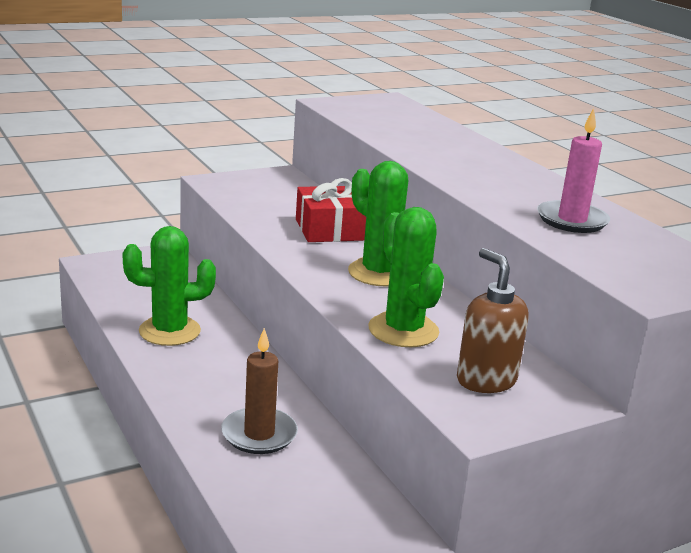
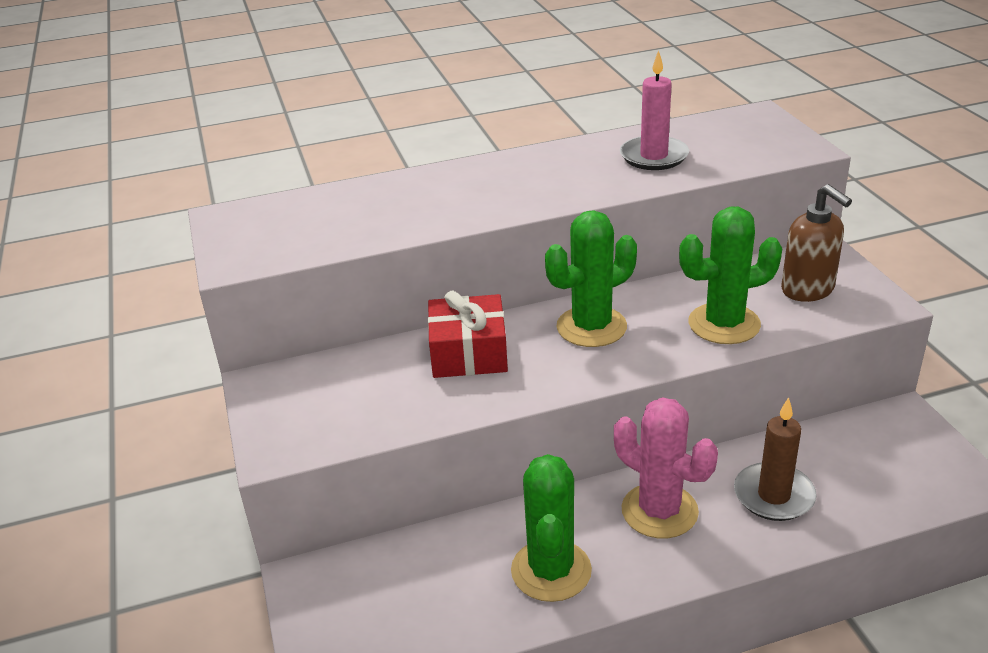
camera: 75 degrees left, 10 degrees up
(235, 376) = (659, 511): none -> pink cactus
(485, 380) = (808, 290): brown soap dispenser -> brown soap dispenser turned 105 degrees counterclockwise

